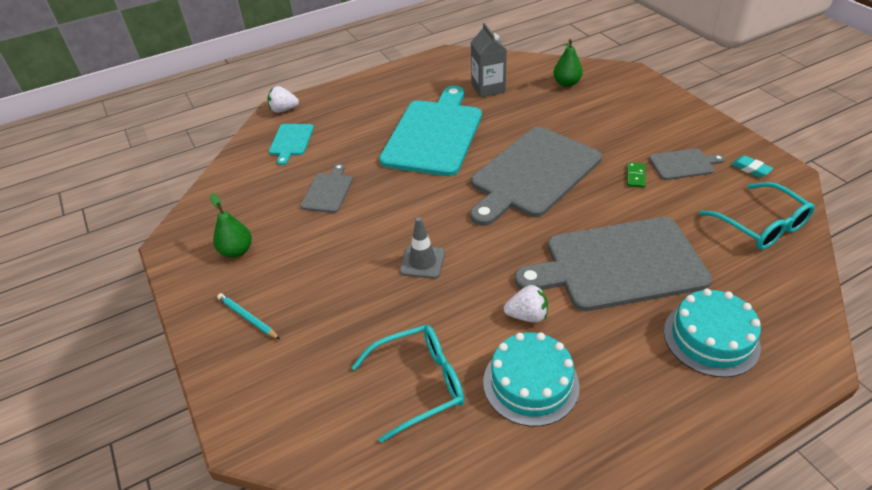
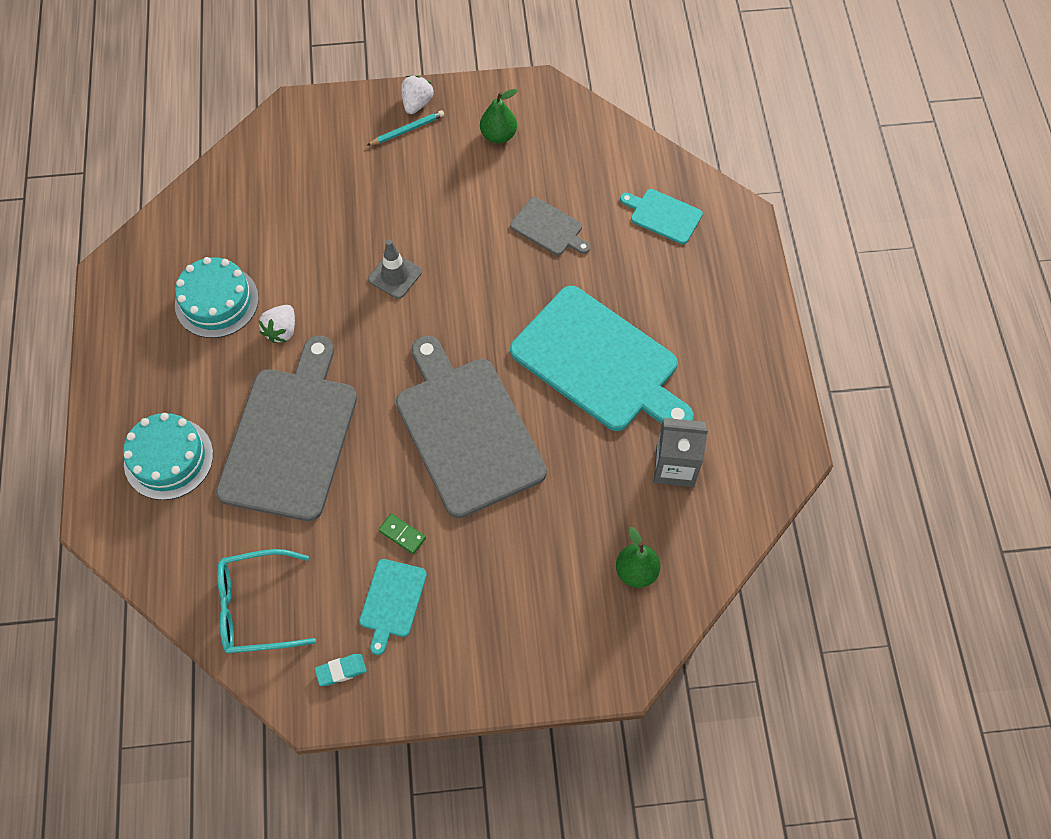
camera: 110 degrees right, 20 degrees up
(284, 110) = (739, 222): white strawberry -> white strawberry (417, 103)
(419, 384) = (265, 227): turquoise glasses -> none
(683, 164) = (392, 601): grey cutting board -> turquoise cutting board

